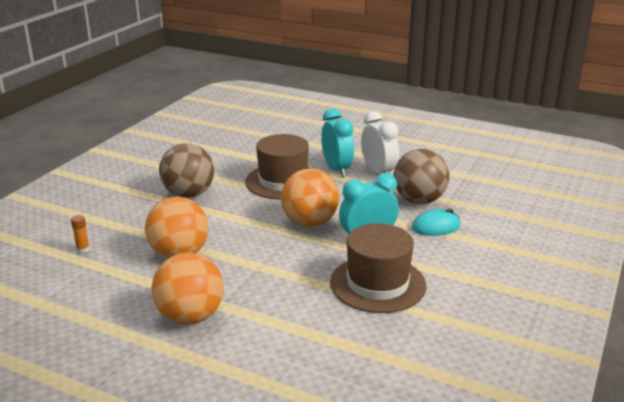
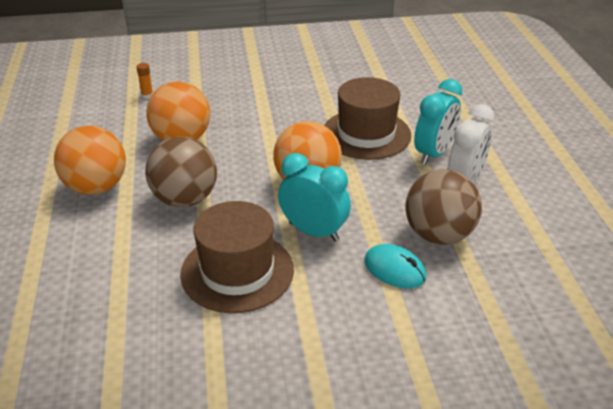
camera: 55 degrees right, 10 degrees up
(189, 194) = (282, 98): brown ball -> brown ball (185, 199)

